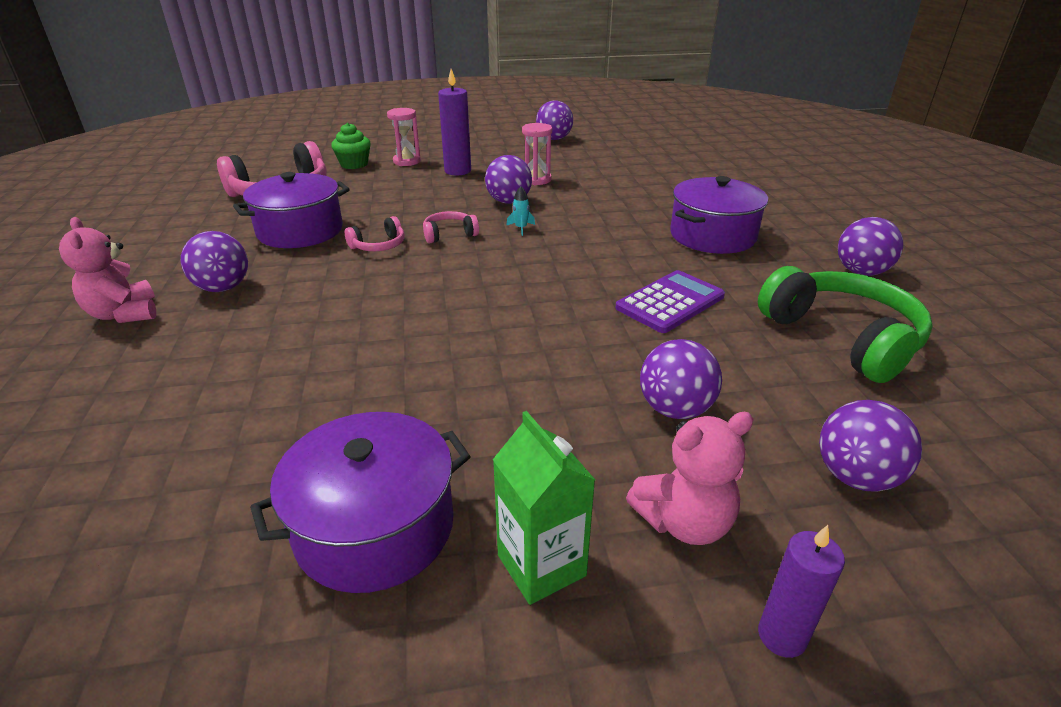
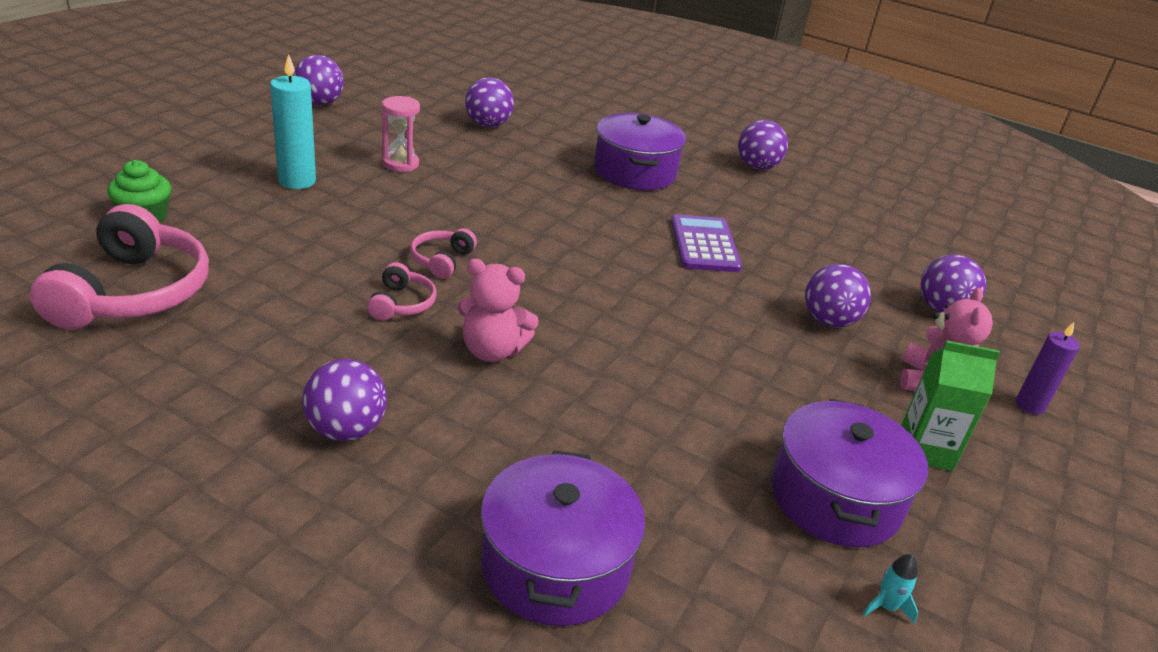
camera: 55 degrees left, 0 degrees up
(124, 314) = (304, 519): pink teddy bear -> pink teddy bear (492, 351)
(300, 231) = (279, 328): purple pot -> purple pot (556, 565)
(407, 161) = (207, 189): pink hourglass -> none
(458, 171) = (297, 181): purple candle -> turquoise candle
(509, 201) = (423, 200): purple ball -> purple ball (488, 125)
(521, 228) = (490, 225): turquoise rocket -> turquoise rocket (886, 606)
(842, 337) = (819, 224): green headphones -> none

